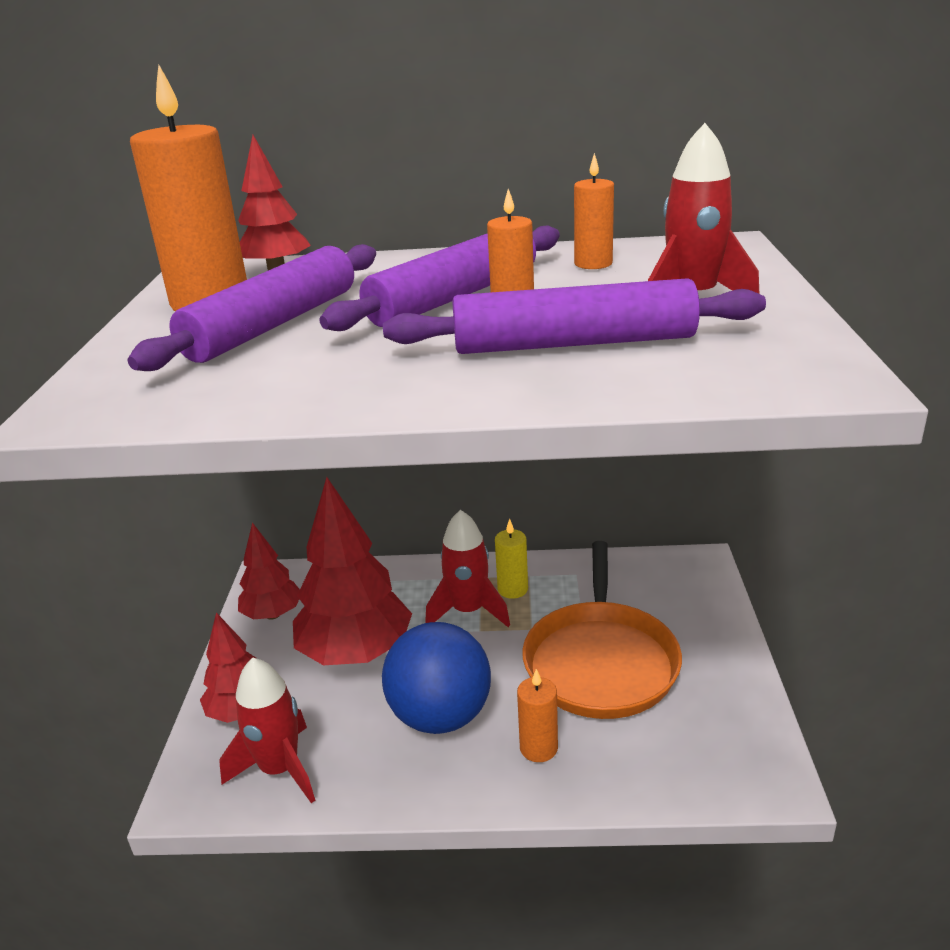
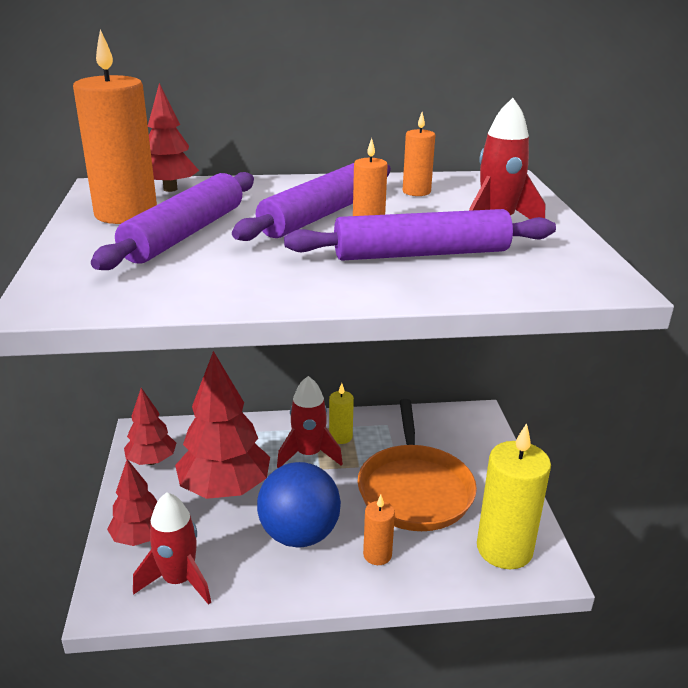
camera: 10 degrees left, 0 degrees up
(713, 748) = (504, 549): none -> yellow candle

